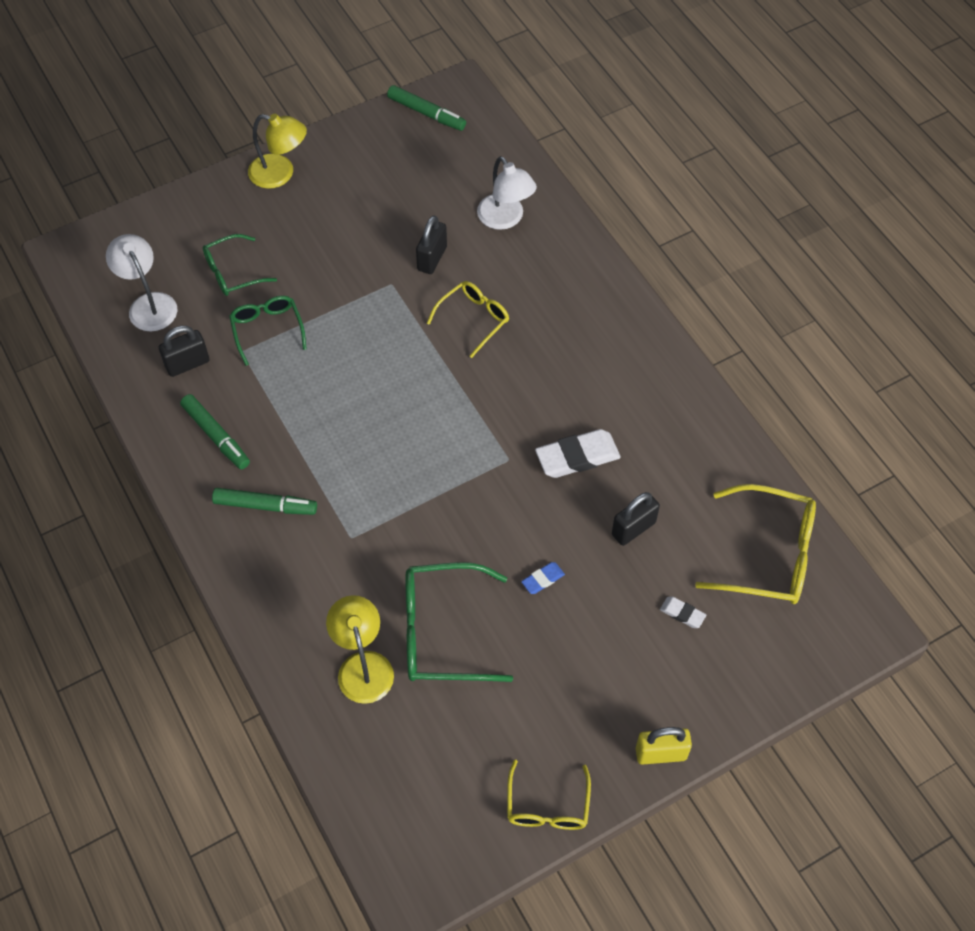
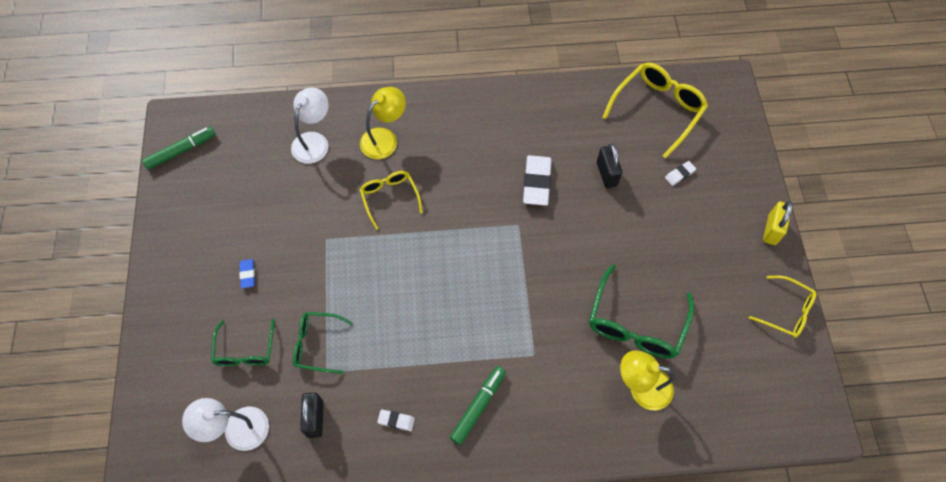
camera: 65 degrees left, 5 degrees up
(216, 436) = (396, 421): green marker -> white eraser
(280, 174) = (169, 277): yellow lamp -> yellow lamp (384, 138)
(432, 258) = (320, 202): black padlock -> none
(505, 219) = (314, 141): white lamp -> white lamp turned 60 degrees counterclockwise
(543, 579) = (621, 244): blue eraser -> blue eraser (248, 274)

